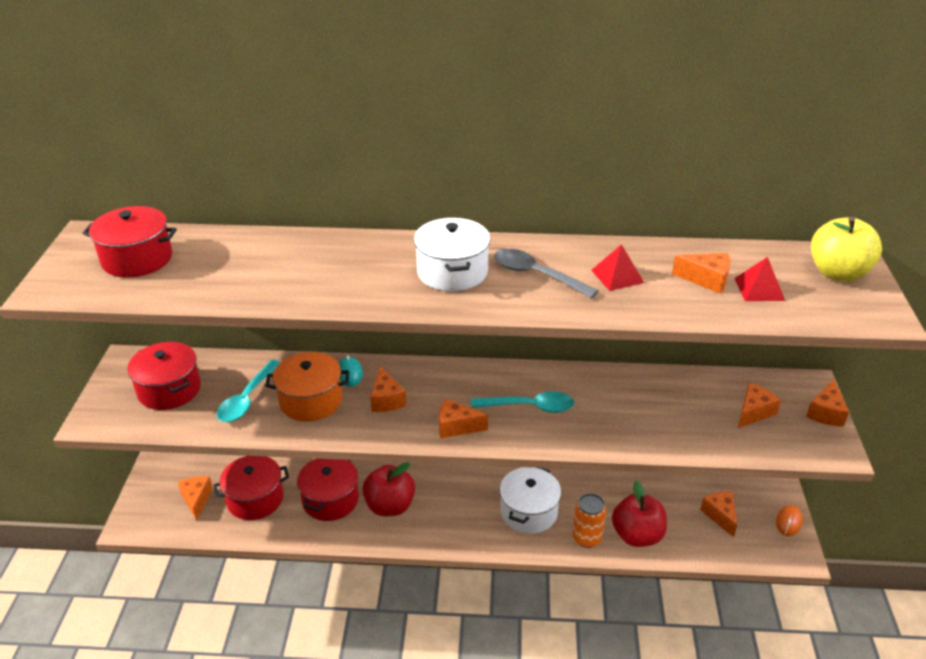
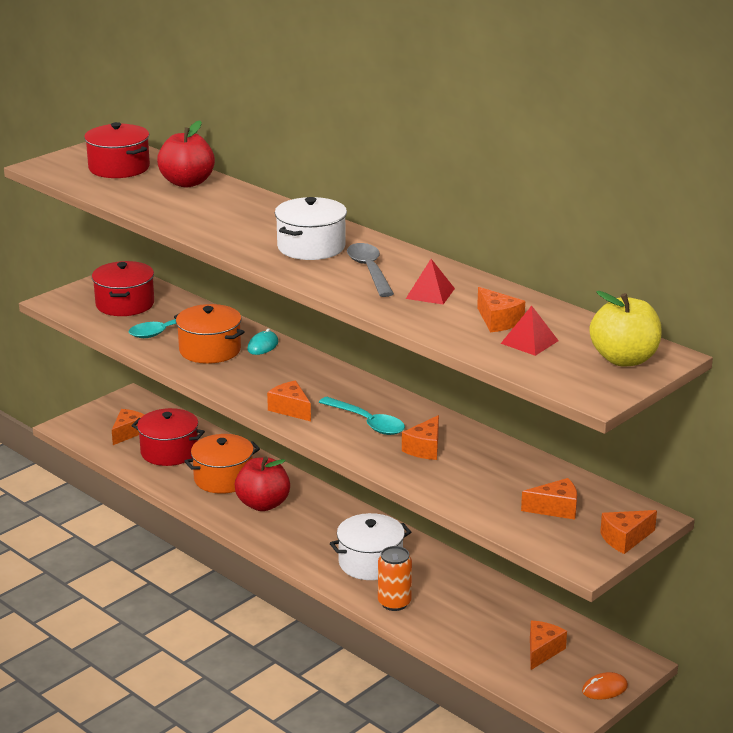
camera: 40 degrees right, 10 degrees down
(330, 500) = (223, 478): red pot -> orange pot
(386, 400) = (264, 372): orange cheese -> orange cheese (425, 448)
(637, 535) = (441, 623): red apple -> red apple (187, 183)

